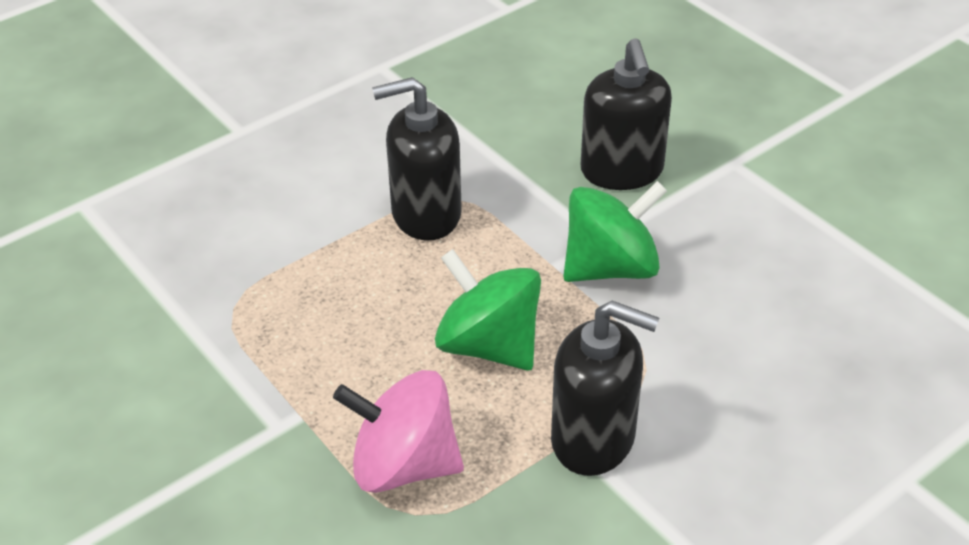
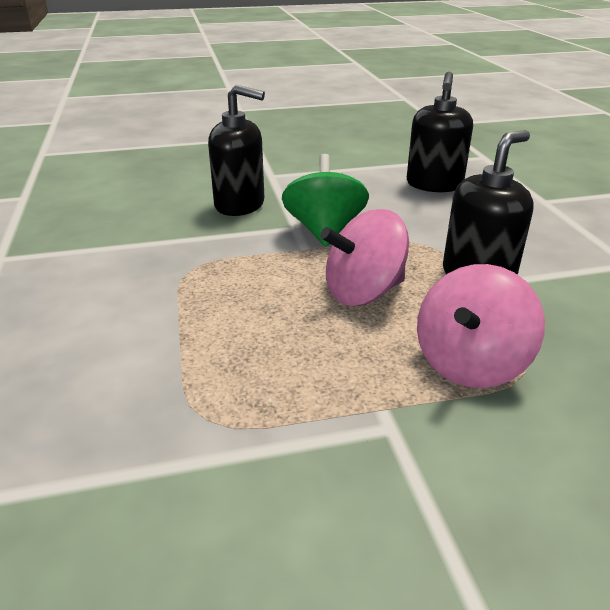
camera: 65 degrees left, 10 degrees down
(425, 214) = (198, 283): black soap dispenser -> black soap dispenser (434, 185)
(489, 345) = (363, 292): green spinning top -> pink spinning top

